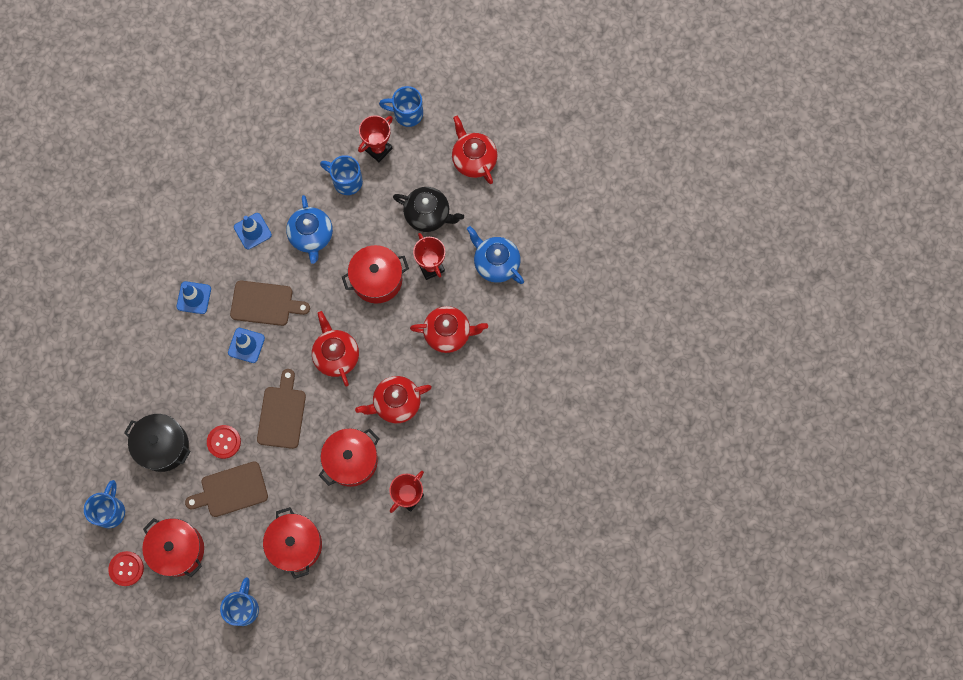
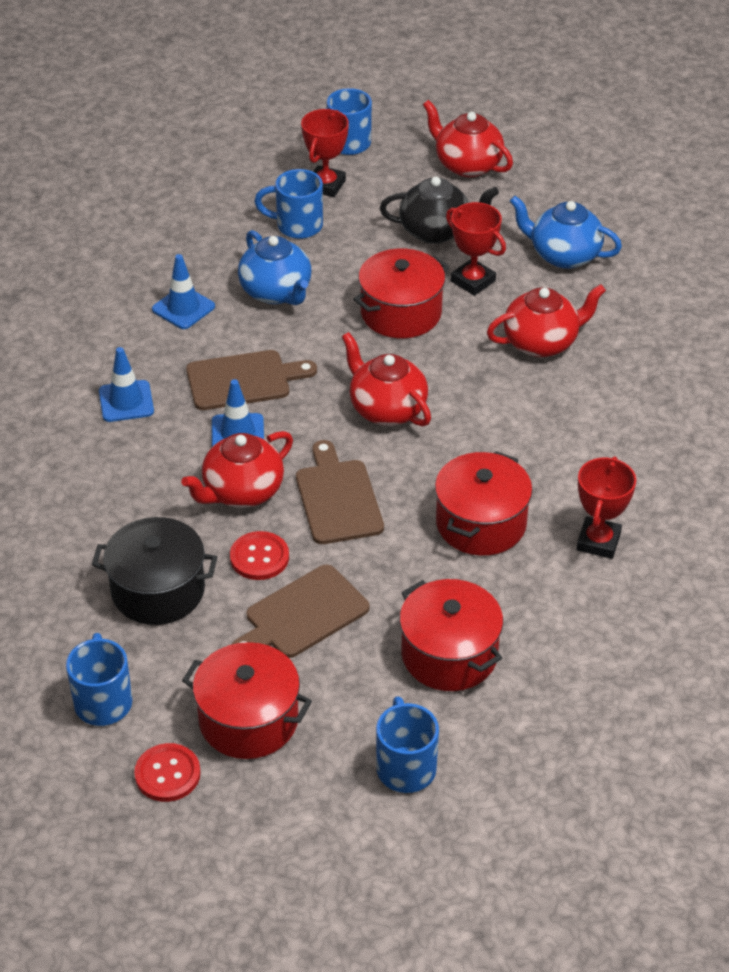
camera: 20 degrees left, 30 degrees down
(396, 403) = (511, 438): red teapot -> red teapot (242, 492)

